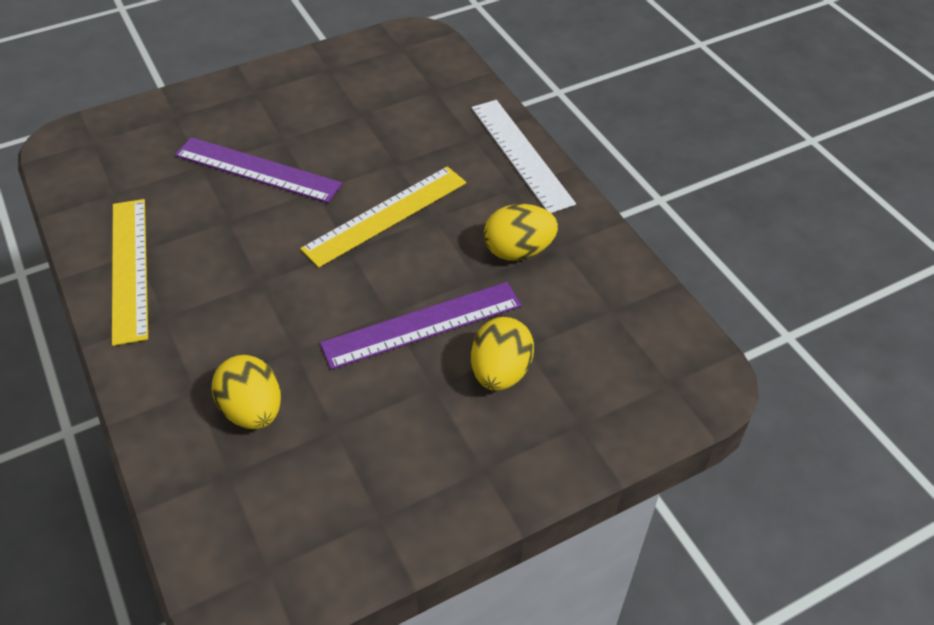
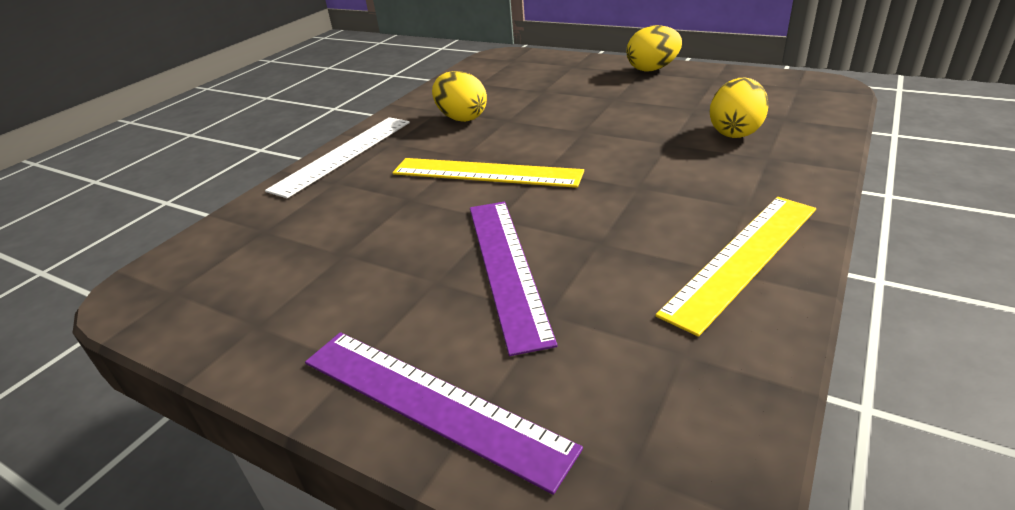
camera: 120 degrees left, 15 degrees down
(422, 324) = (574, 118): purple ruler -> purple ruler (430, 402)
(500, 372) = (572, 89): yellow egg -> yellow egg (652, 69)

